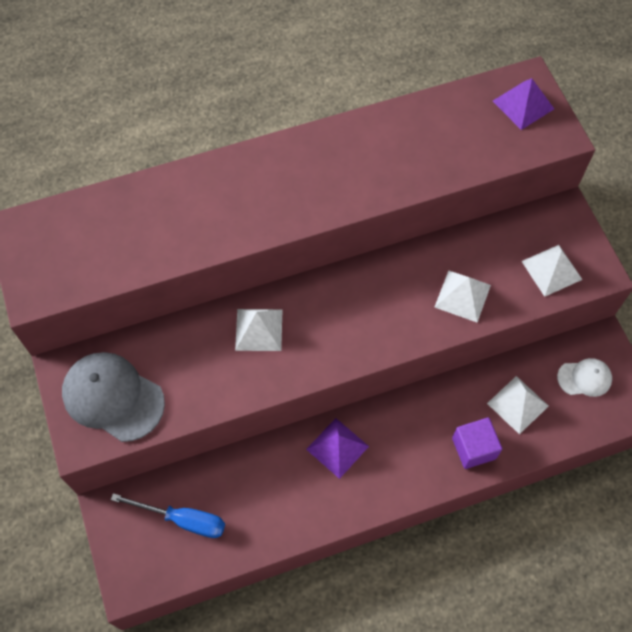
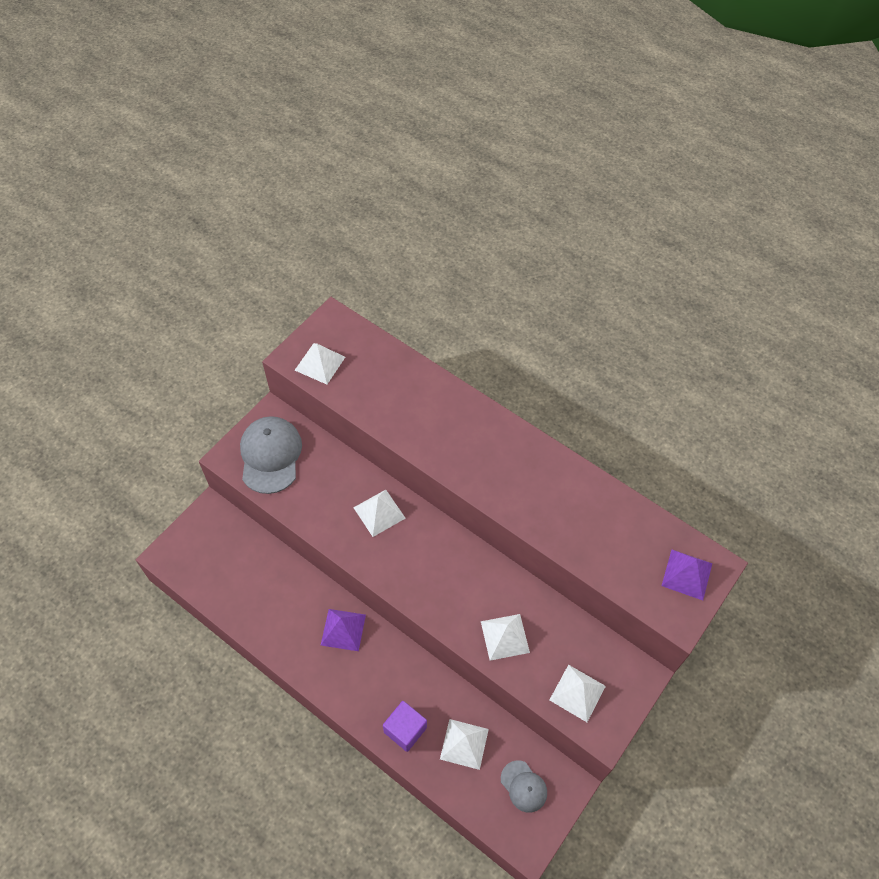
camera: 55 degrees right, 5 degrees down
(63, 271) = (320, 363): none -> white pyramid
(183, 520) = (229, 560): blue screwdriver -> none
(584, 378) = (523, 786): white cap -> grey cap

